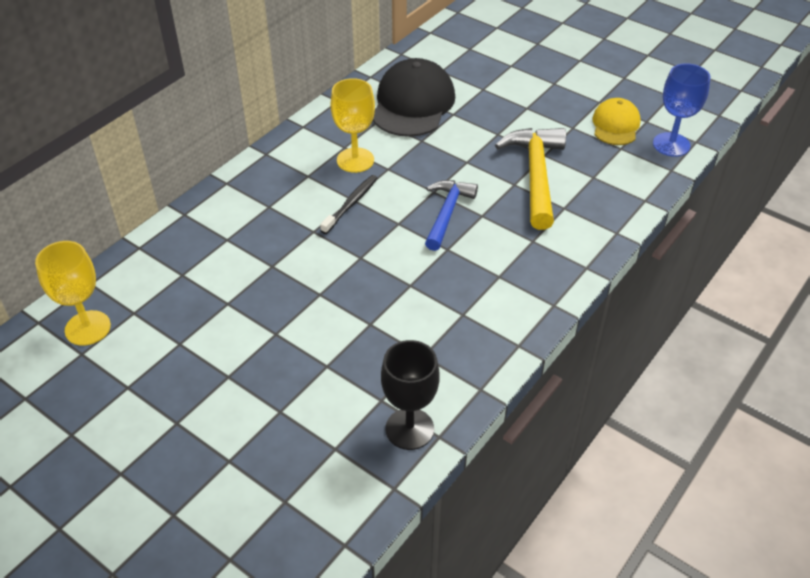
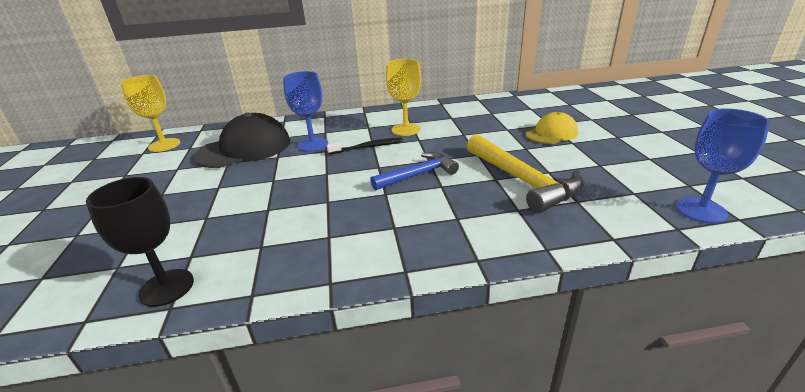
camera: 45 degrees right, 15 degrees down
(284, 230) = (312, 144): none -> blue goblet
(413, 104) = (485, 117): black cap -> black cap (244, 149)
(536, 175) = (522, 181): yellow hammer -> yellow hammer turned 105 degrees clockwise
(615, 125) = (648, 177): yellow cap -> yellow cap (551, 133)

